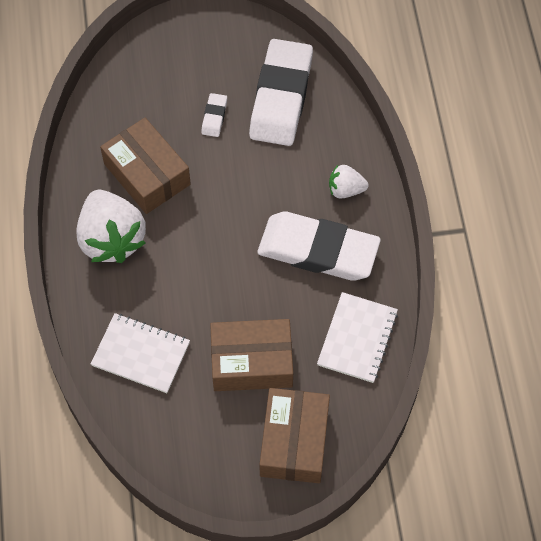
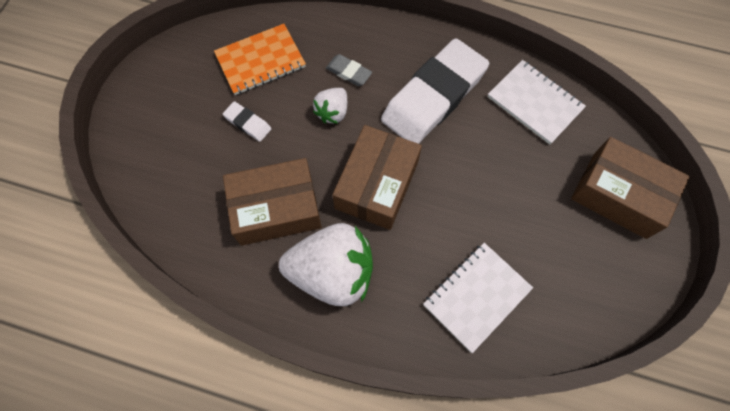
camera: 65 degrees left, 5 degrees up
(252, 362) = (525, 197): brown box -> brown box (377, 185)
(281, 97) = (260, 61): white eraser -> orange notebook
(307, 171) = (348, 72): none -> grey eraser
(345, 189) = (383, 51): white strawberry -> white strawberry (333, 112)

